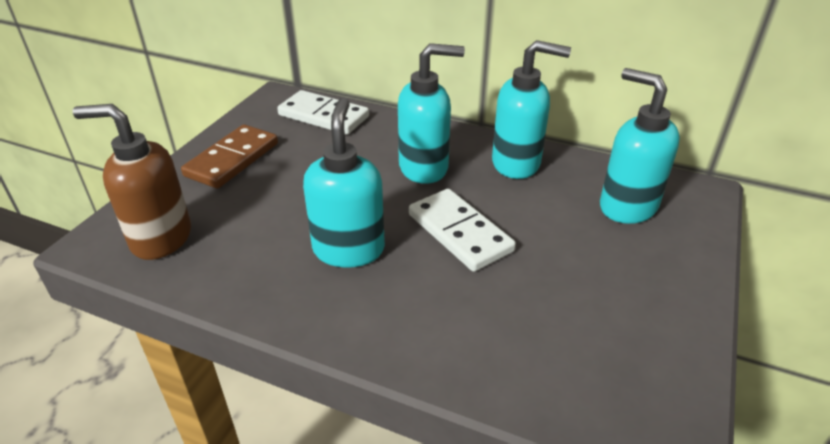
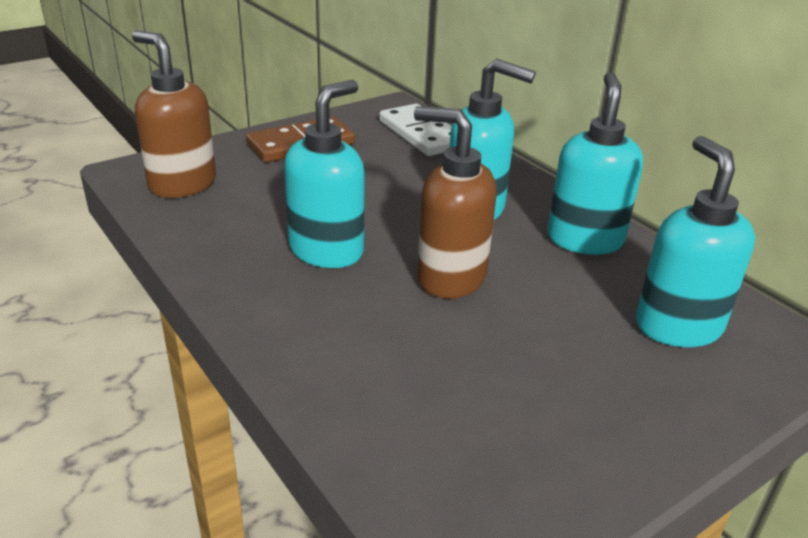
camera: 30 degrees right, 5 degrees down
(459, 233) = (450, 277): white domino -> brown soap dispenser
(517, 164) = (584, 239): turquoise soap dispenser -> turquoise soap dispenser turned 120 degrees counterclockwise

